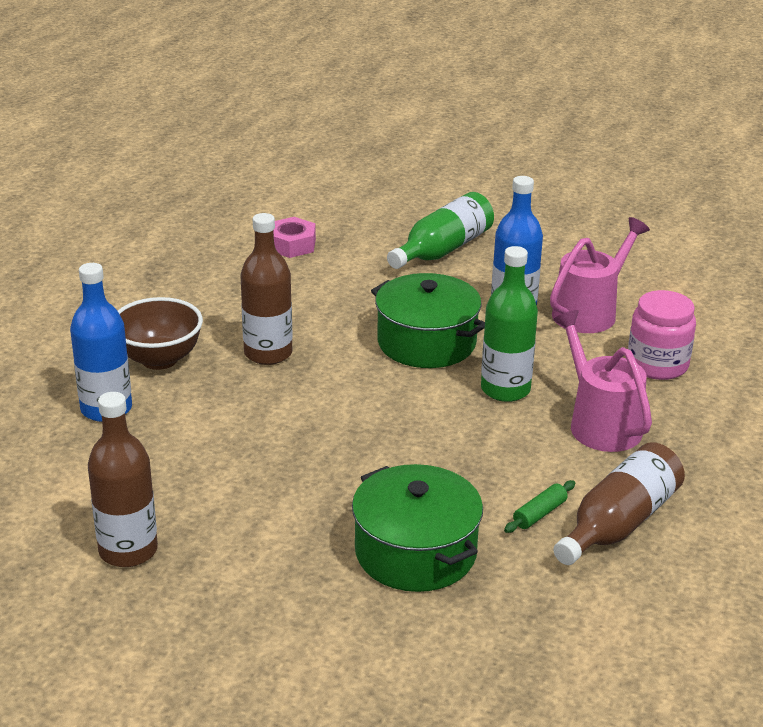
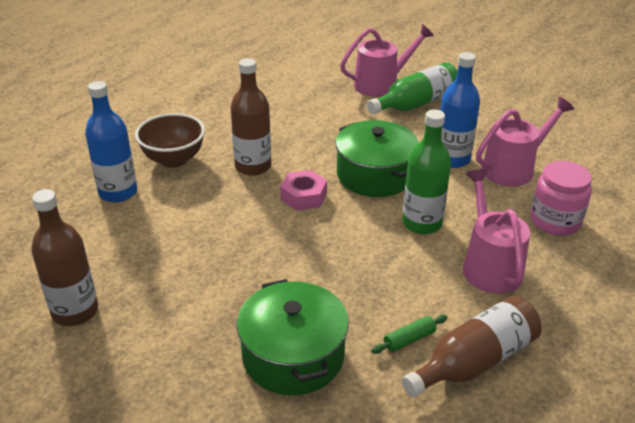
camera: 15 degrees right, 5 degrees up
(292, 245) = (307, 86): pink nut -> pink nut (303, 196)
(388, 230) = (381, 84): none -> pink watering can

